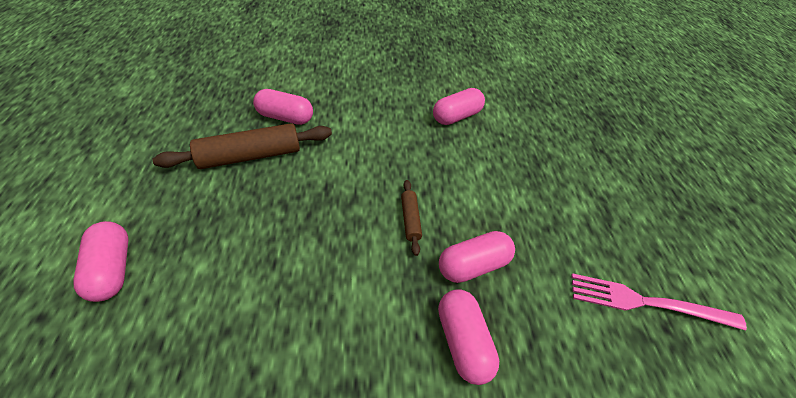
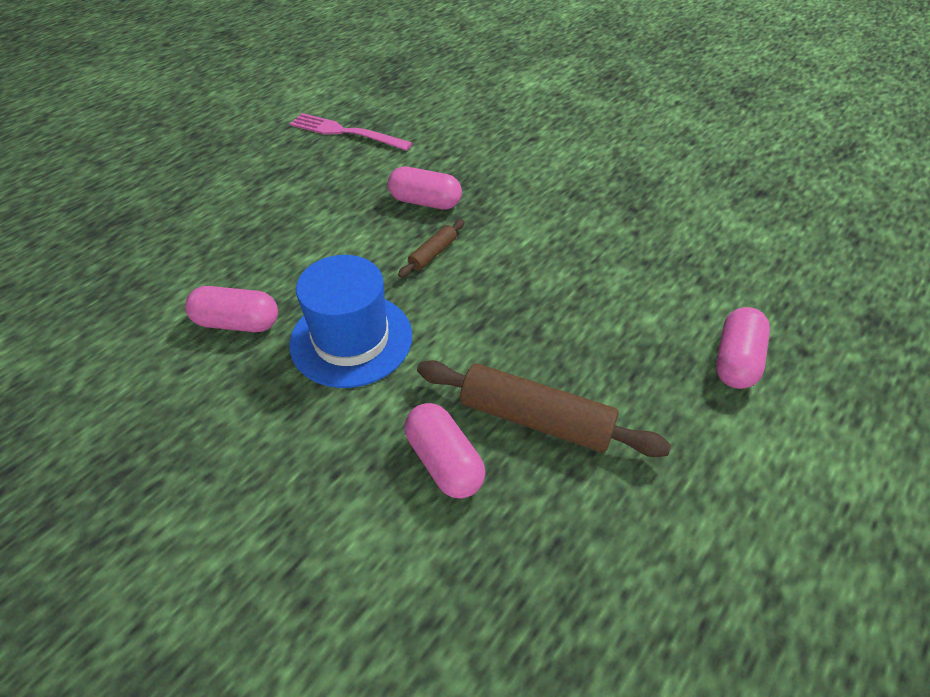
camera: 135 degrees left, 0 degrees up
(391, 140) = (351, 339): none -> blue hat
(463, 342) = (485, 176): pink capsule -> none
(646, 302) = (346, 132): pink fork -> pink fork turned 150 degrees clockwise

